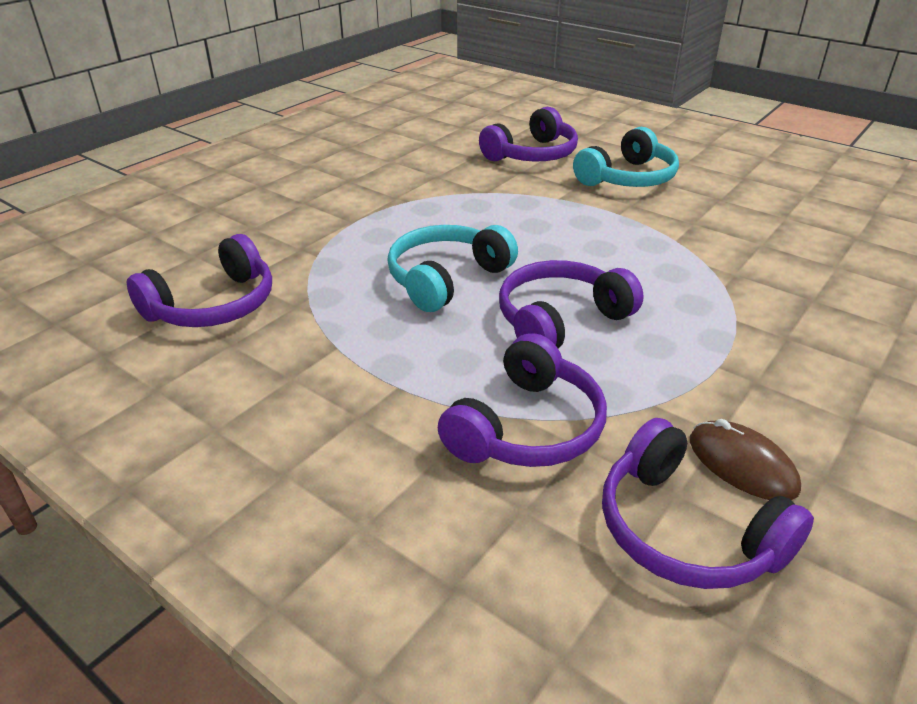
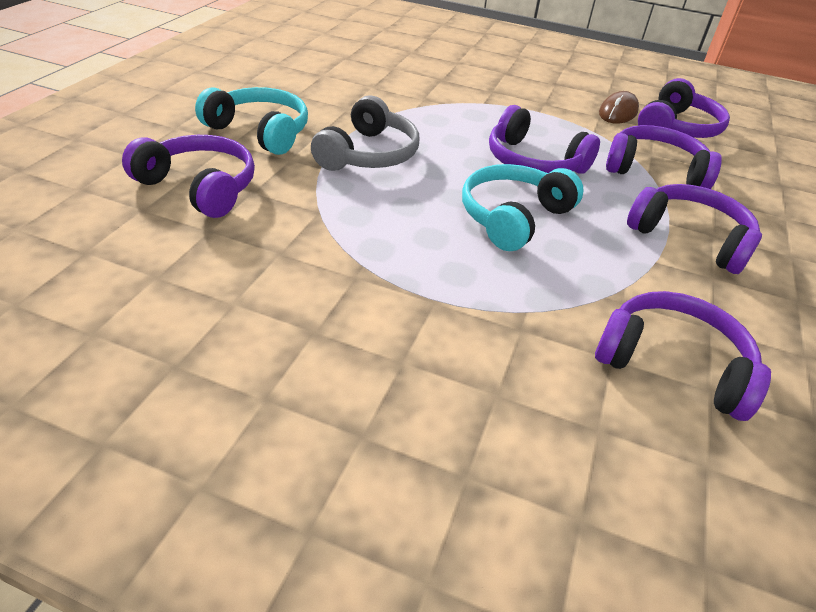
camera: 110 degrees left, 5 degrees up
(361, 391) = (690, 238): none -> purple headphones
(447, 279) = (514, 217): turquoise headphones -> turquoise headphones turned 105 degrees clockwise
(583, 222) = (368, 154): none -> grey headphones

